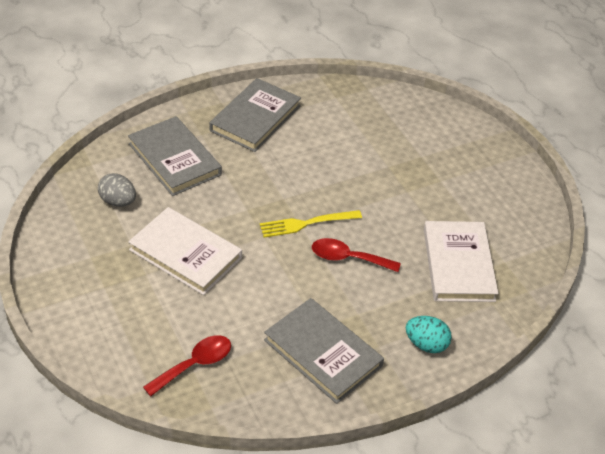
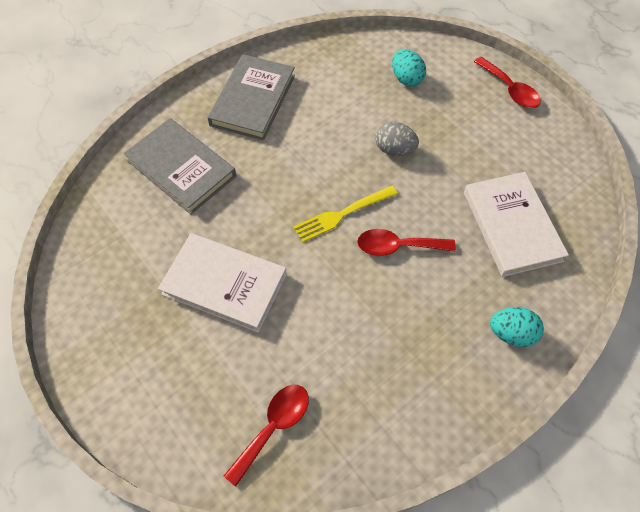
camera: 10 degrees left, 15 degrees up
(118, 201) = (133, 235): grey egg -> grey egg (394, 149)
(323, 353) = (407, 373): grey book -> none
(404, 128) = (406, 79): none -> turquoise egg
(499, 156) = (509, 89): none -> red spoon

